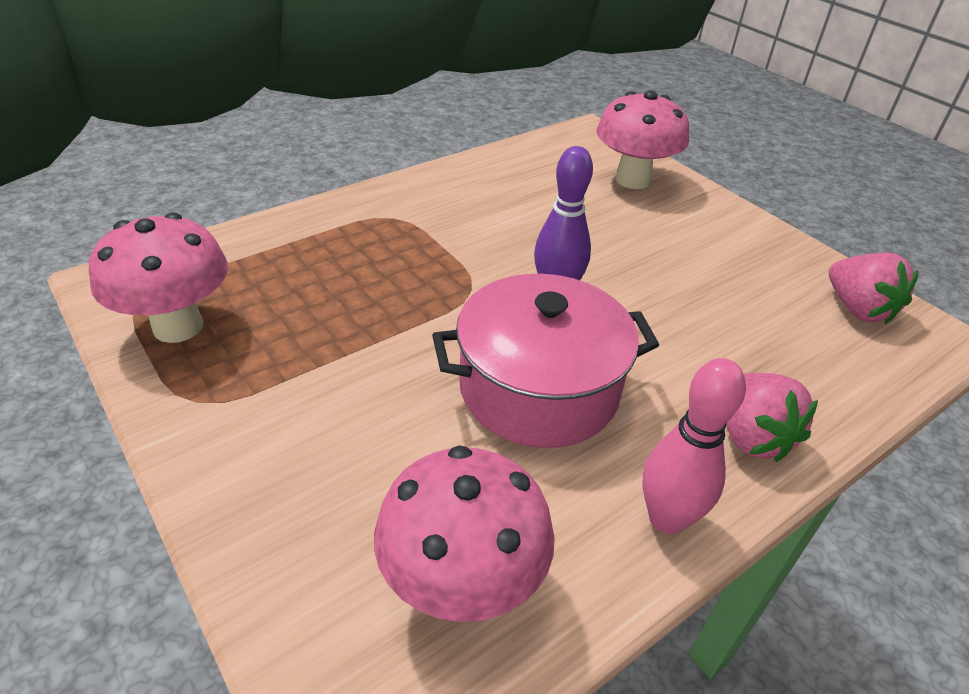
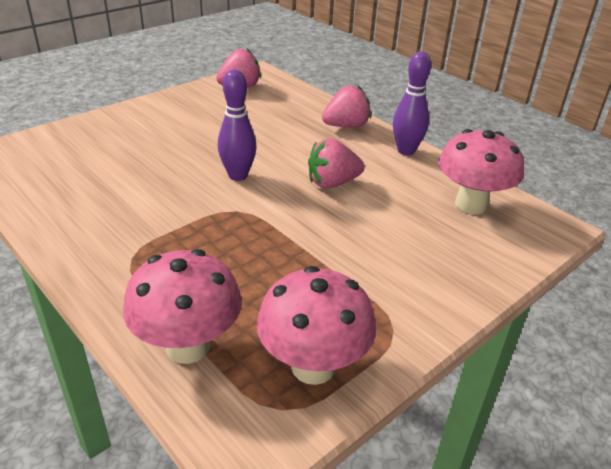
camera: 95 degrees left, 5 degrees down
(539, 389) = (332, 183): pink pot -> pink strawberry
(632, 180) = (84, 139): pink mushroom -> pink mushroom (188, 346)
(666, 518) = (406, 151): pink bowling pin -> purple bowling pin

